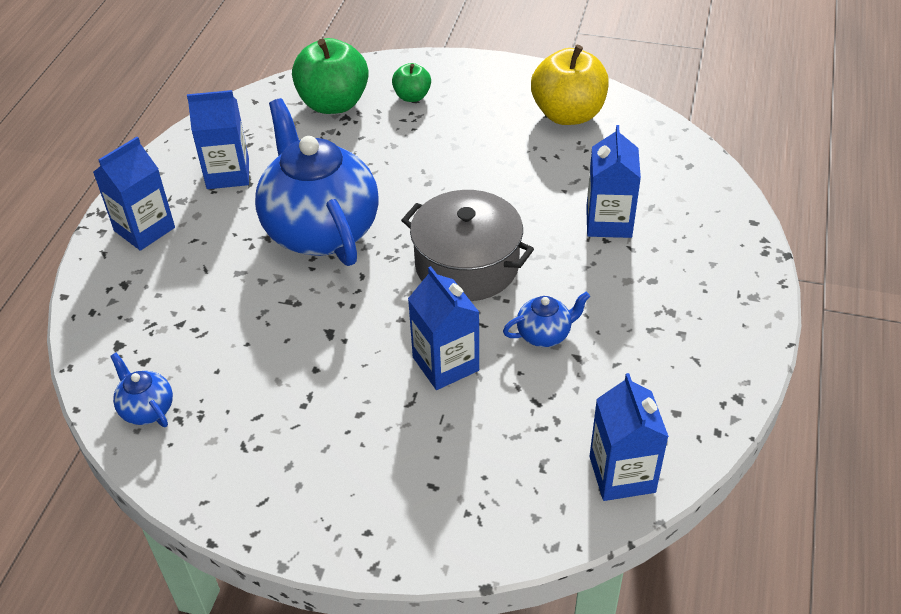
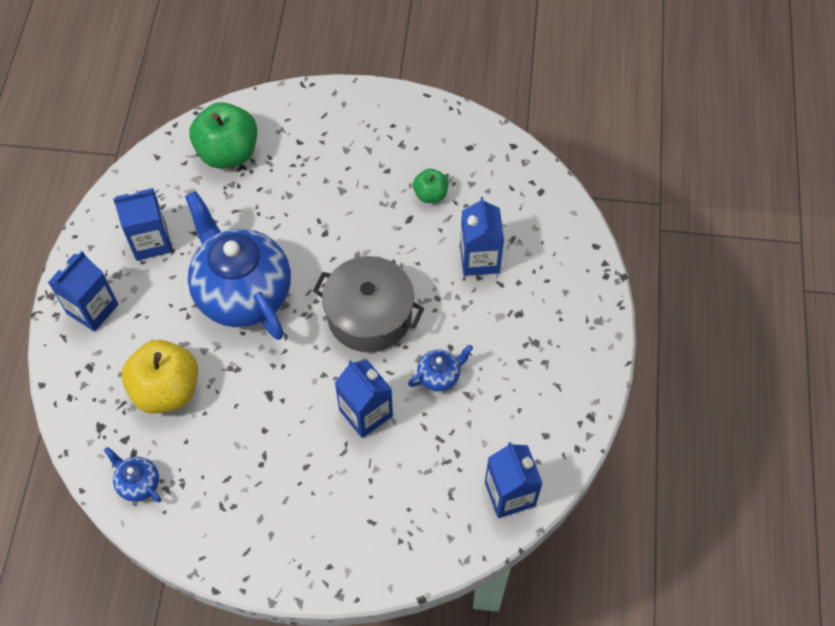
camera: 10 degrees left, 15 degrees up
(412, 96) = (296, 137): green apple -> green apple (430, 194)
(568, 114) = (434, 145): yellow apple -> yellow apple (166, 390)

